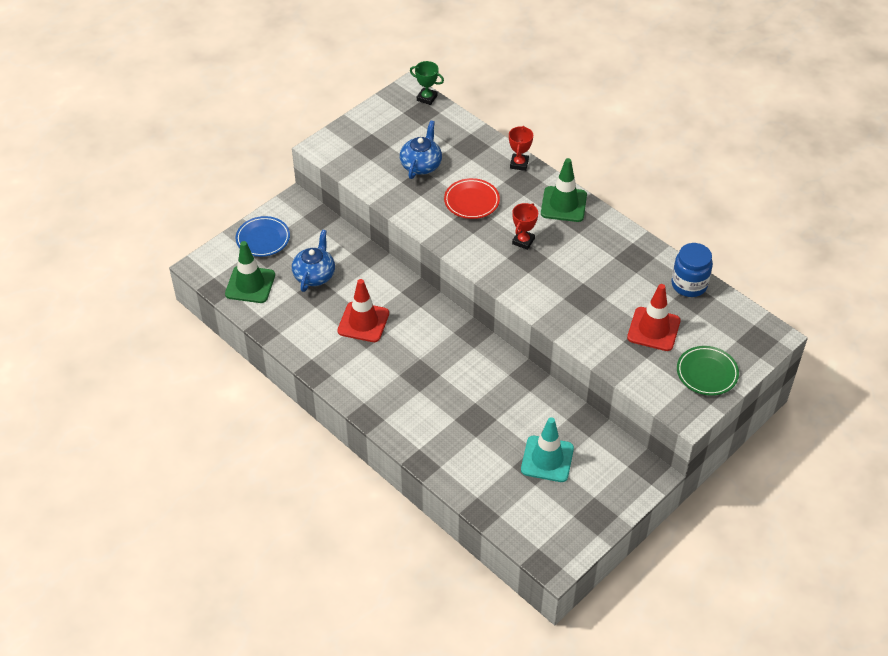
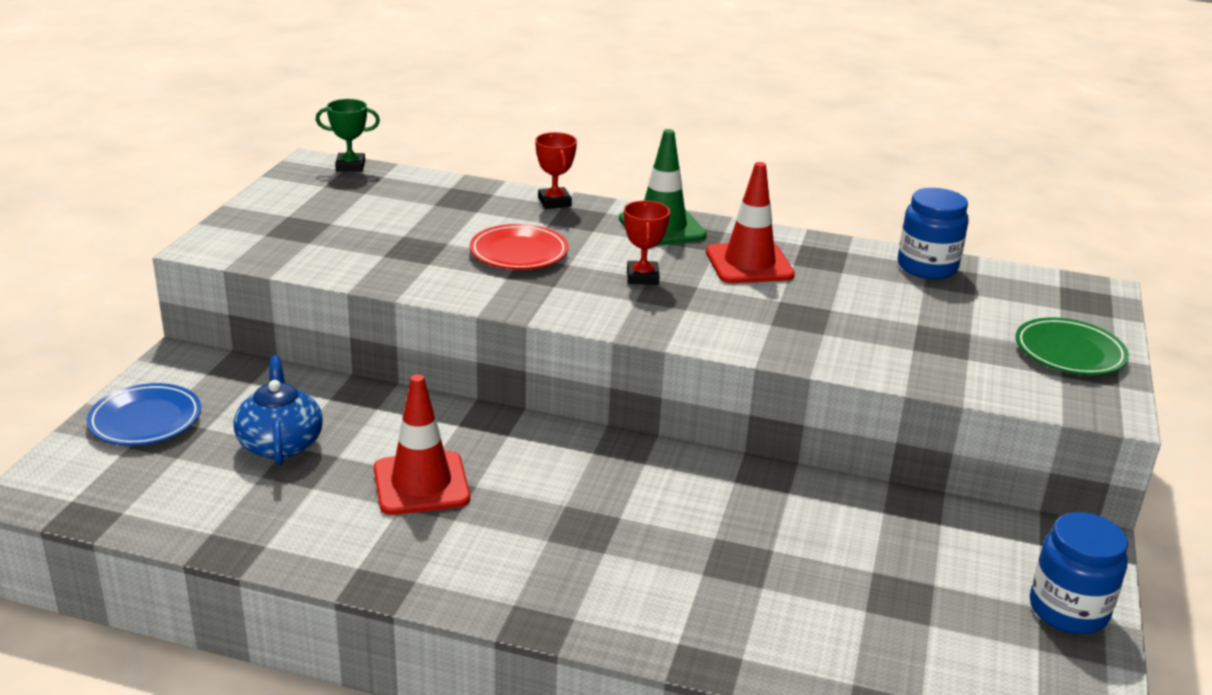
camera: 30 degrees left, 20 degrees down
(250, 284) = (157, 490): green traffic cone -> none
(421, 165) = (401, 232): blue teapot -> none
(547, 459) = (910, 578): turquoise traffic cone -> none
(606, 504) = (1068, 610): none -> blue jar
(653, 329) = (938, 325): red traffic cone -> red traffic cone (749, 264)

